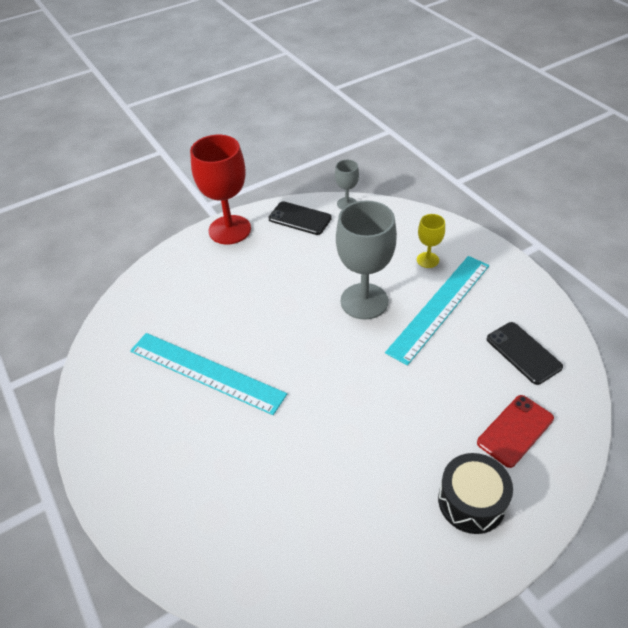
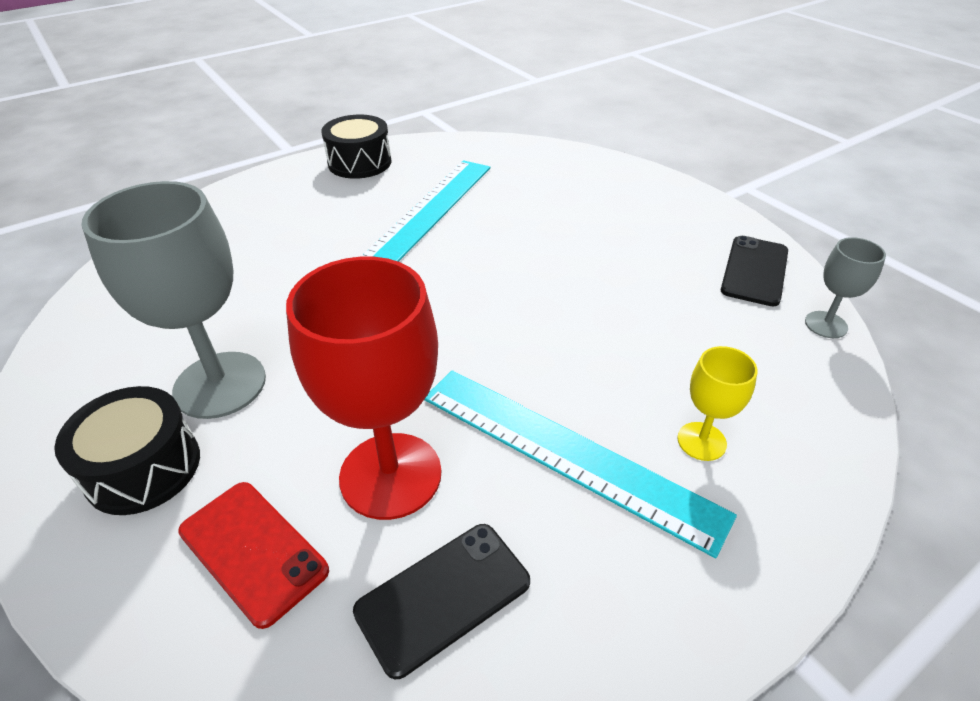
camera: 85 degrees right, 5 degrees down
(107, 429) = (359, 163): none -> black drum
(229, 230) = (697, 207): red goblet -> red goblet (390, 475)
(364, 301) = (568, 348): grey goblet -> grey goblet (220, 385)

